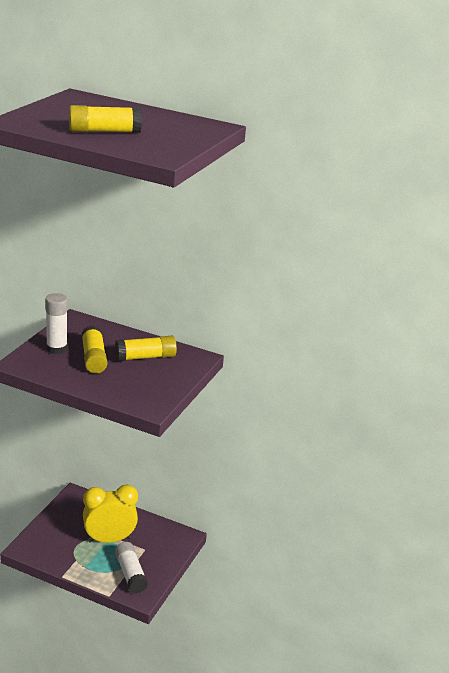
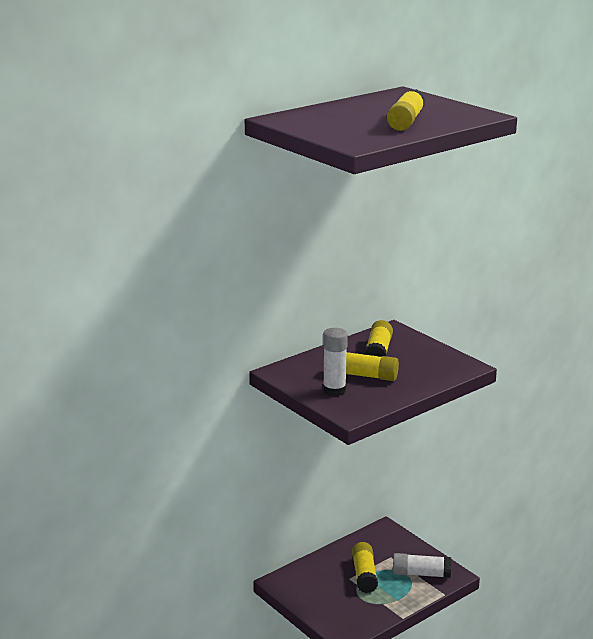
camera: 60 degrees left, 5 degrees down
(109, 539) = (364, 575): yellow clock -> yellow glue stick

